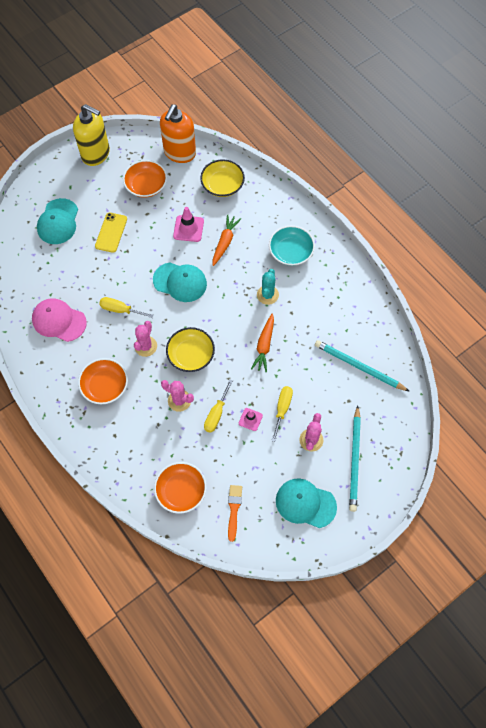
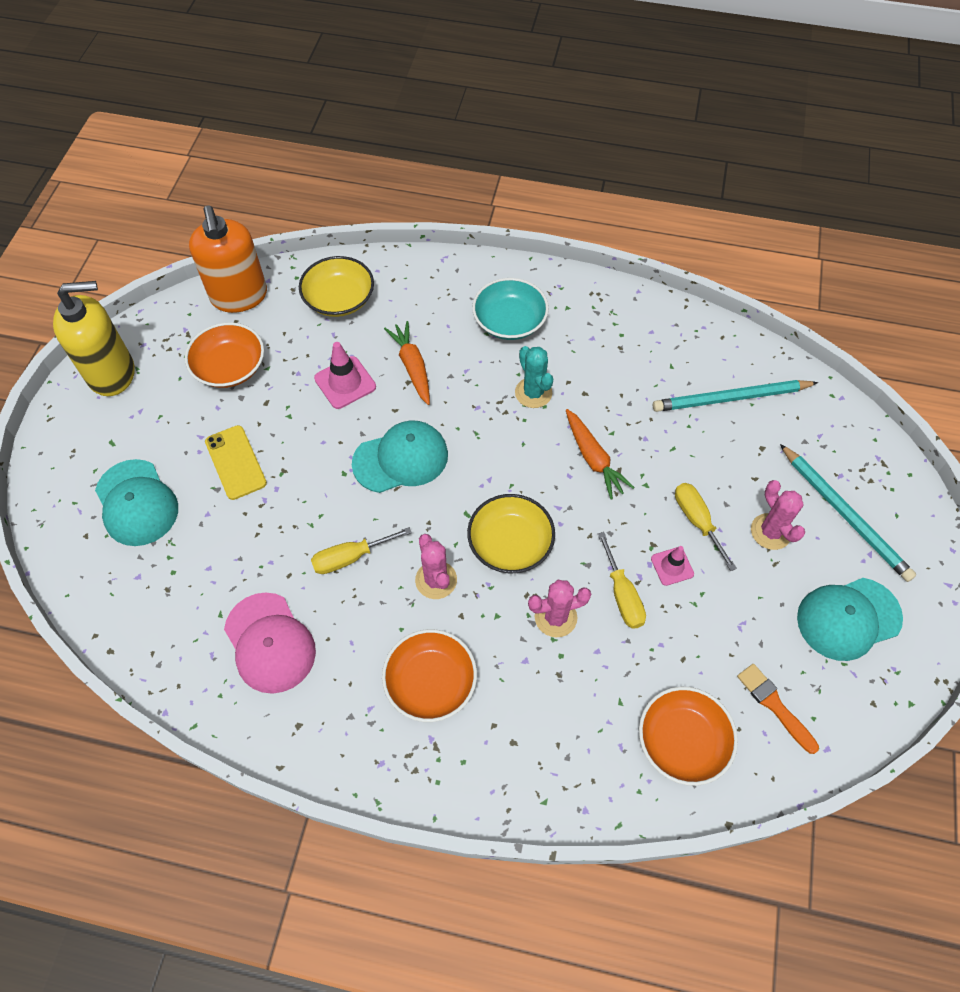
camera: 40 degrees left, 5 degrees down
(59, 321) = (270, 643): pink cap -> pink cap turned 105 degrees counterclockwise

